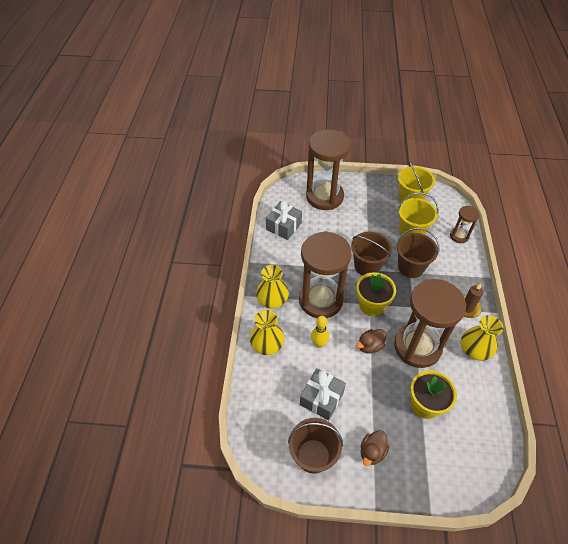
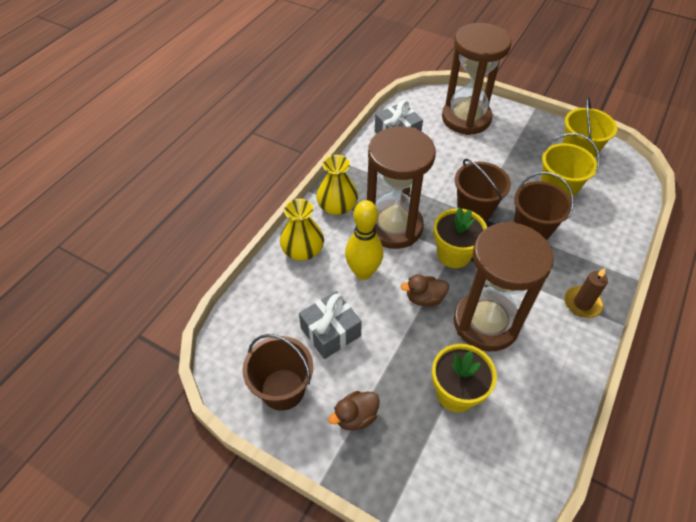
camera: 25 degrees right, 0 degrees up
(319, 343) = (363, 272): yellow bowling pin -> yellow bowling pin, size x1.56
(459, 236) = (621, 216): brown hourglass -> none
(474, 349) = (563, 356): yellow vase -> none

